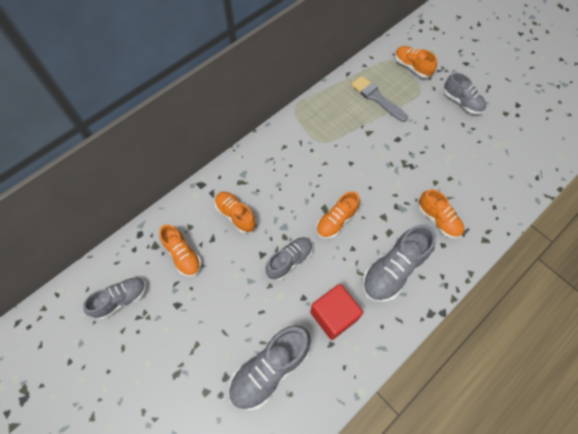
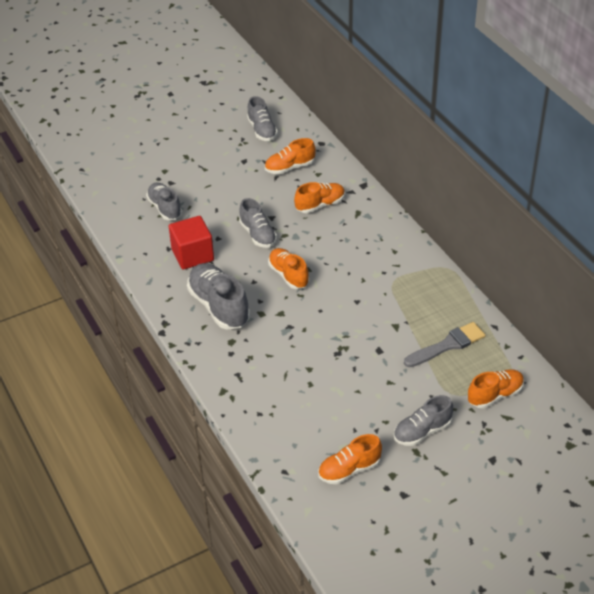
camera: 105 degrees right, 20 degrees down
(270, 369) = (165, 208): grey shoe -> grey shoe, size x0.65
(438, 220) = (261, 357): orange shoe -> orange shoe (349, 470)

